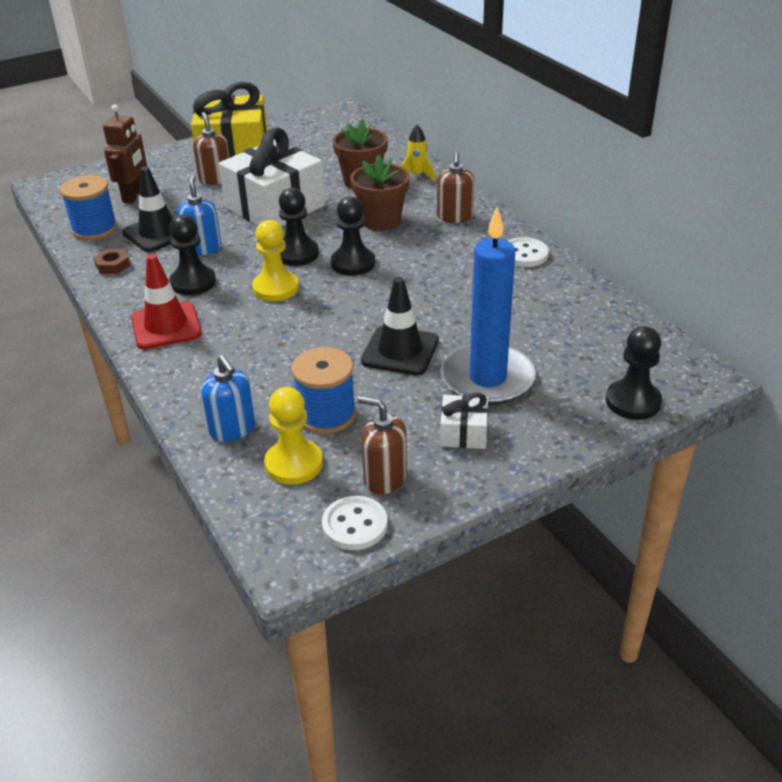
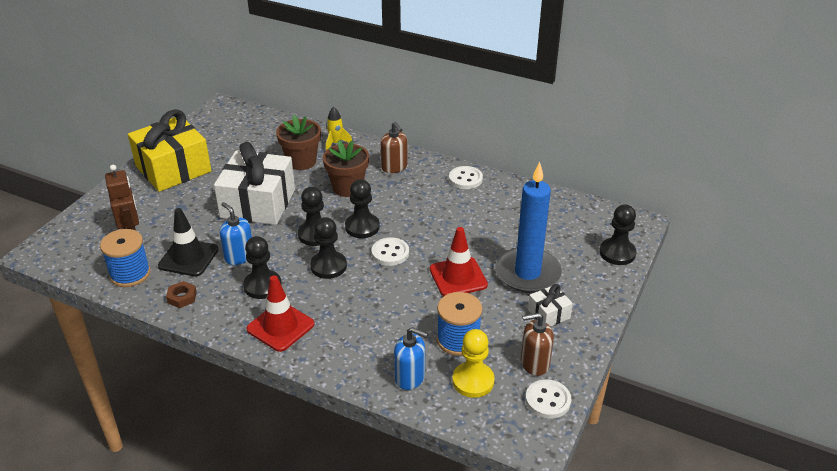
camera: 35 degrees left, 0 degrees up
(215, 179) = (184, 196): brown soap dispenser -> none
(276, 288) = (328, 266): yellow pawn -> black pawn
(353, 299) = (390, 253): none -> white button
(400, 351) = (458, 277): black traffic cone -> red traffic cone

